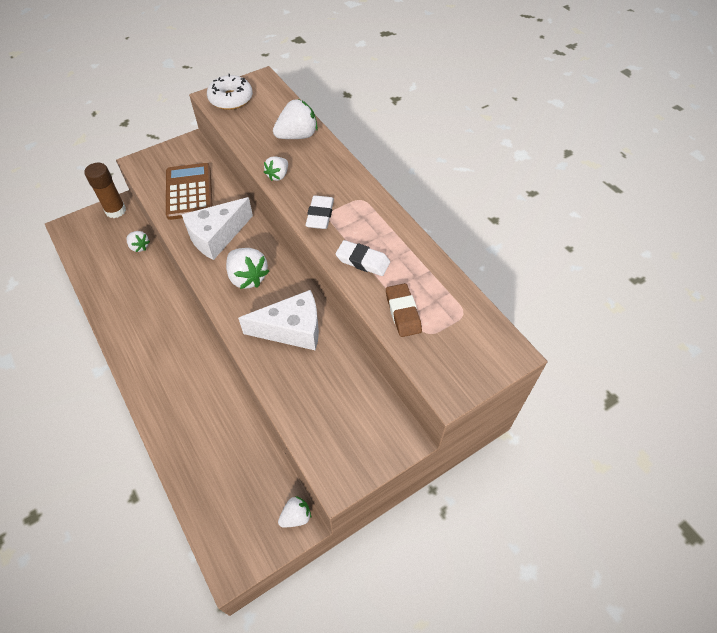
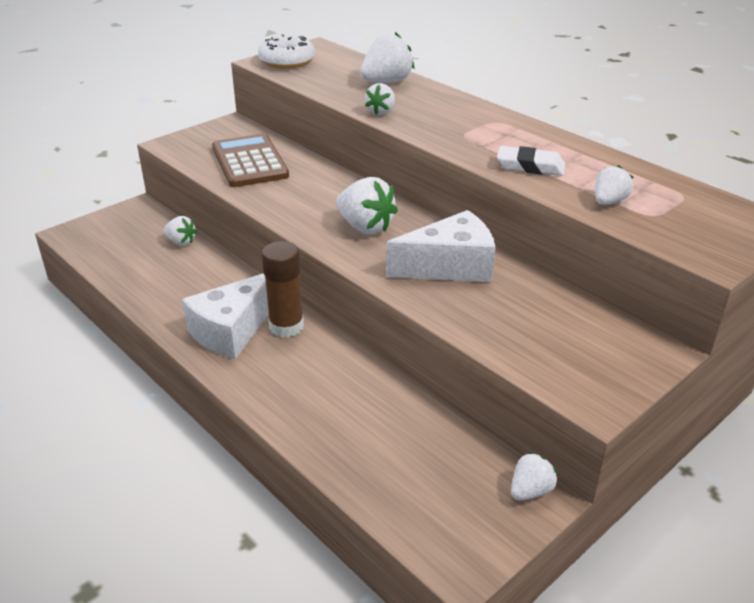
camera: 10 degrees left, 20 degrees down
(115, 210) = (134, 212): brown glue stick -> brown glue stick (286, 326)
(217, 236) = (305, 196): white cheese -> white cheese (232, 330)
(320, 215) = (453, 137): white eraser -> none
(403, 312) = (609, 202): brown eraser -> white strawberry

